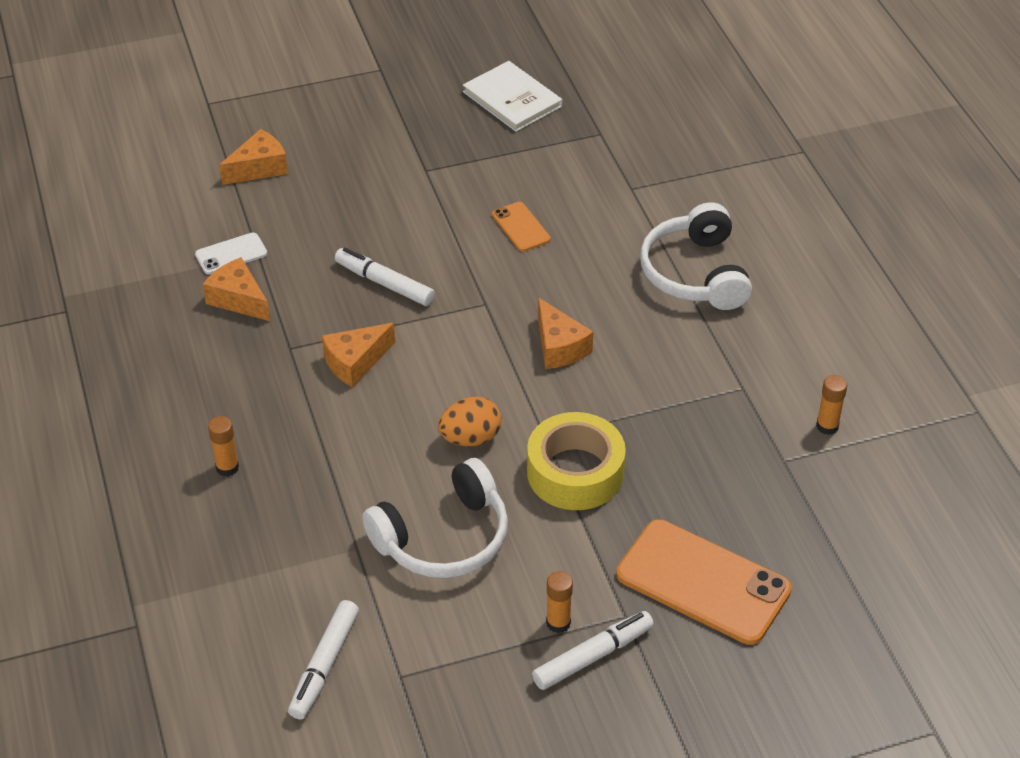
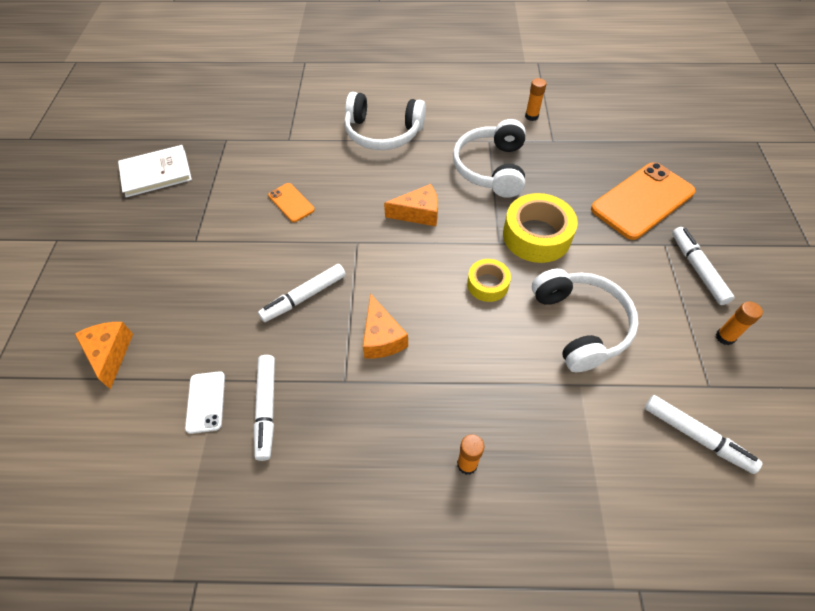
camera: 70 degrees left, 10 degrees up
(238, 299) = (266, 409): orange cheese -> white marker
(470, 438) = (487, 284): orange egg -> yellow tape
(521, 227) = (291, 203): orange phone -> orange phone turned 60 degrees clockwise
(558, 623) = (667, 279): orange glue stick -> orange glue stick (725, 337)
(683, 402) = (491, 168): none -> white headphones

